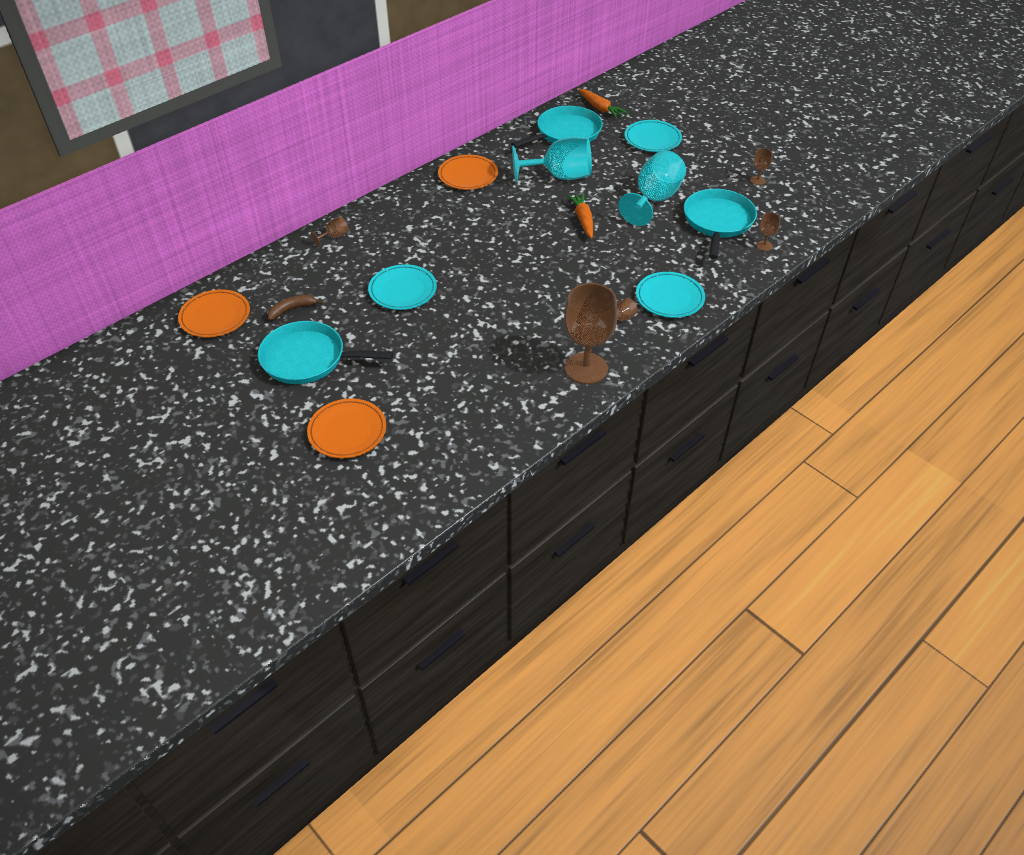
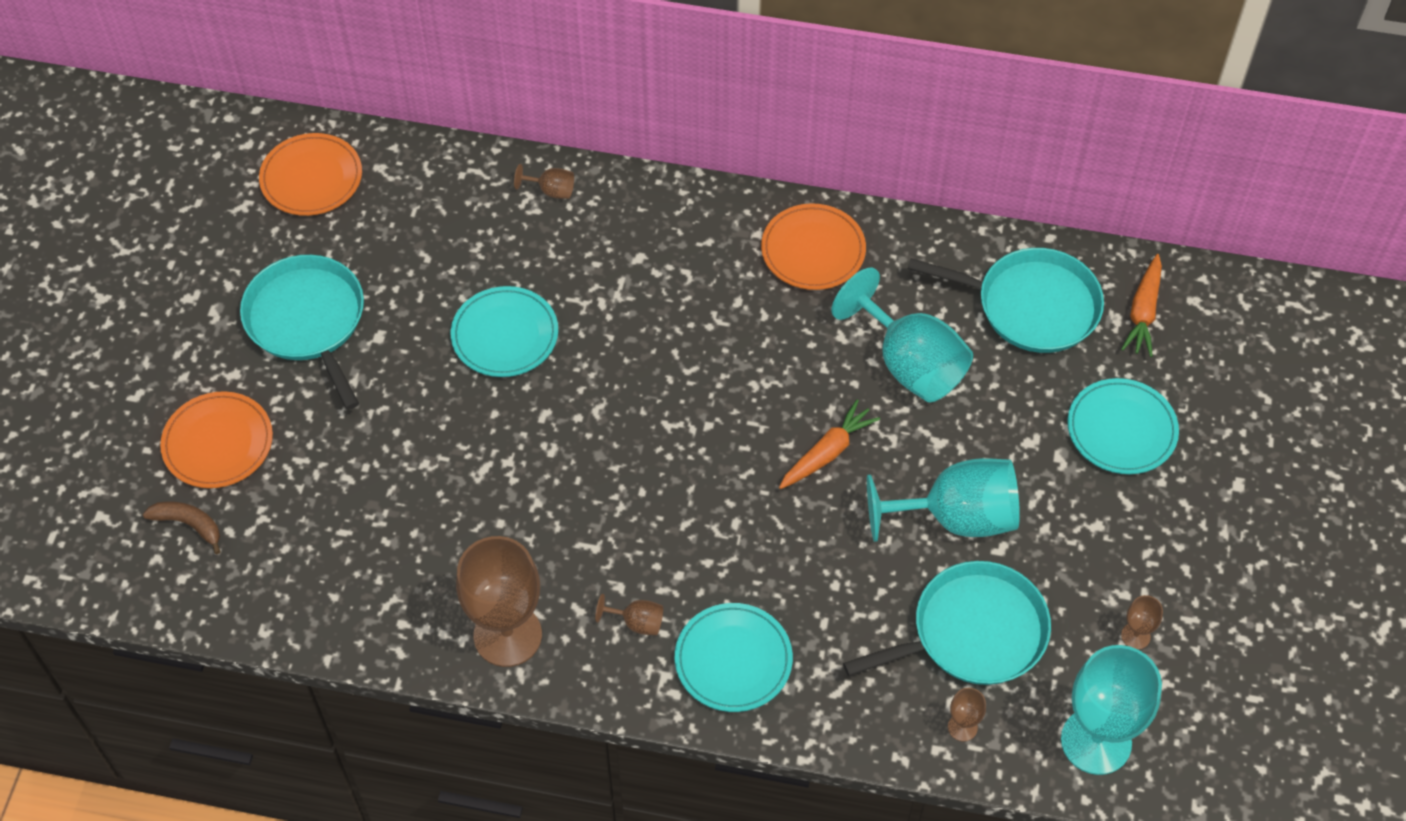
camera: 55 degrees right, 10 degrees up
(292, 309) = (380, 244): brown banana -> brown banana (189, 524)
(801, 213) = (1096, 741): none -> turquoise goblet

